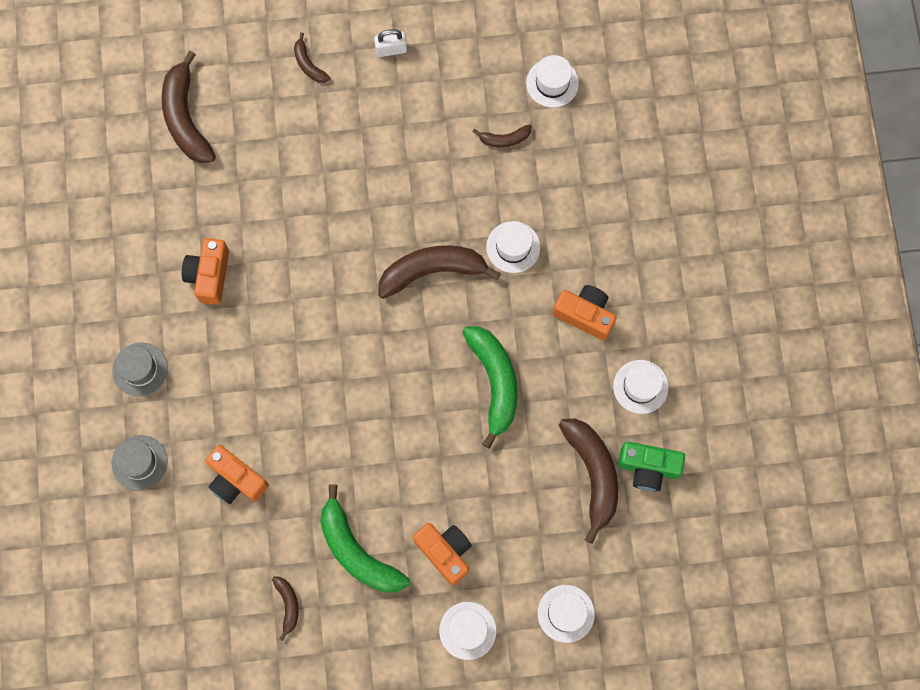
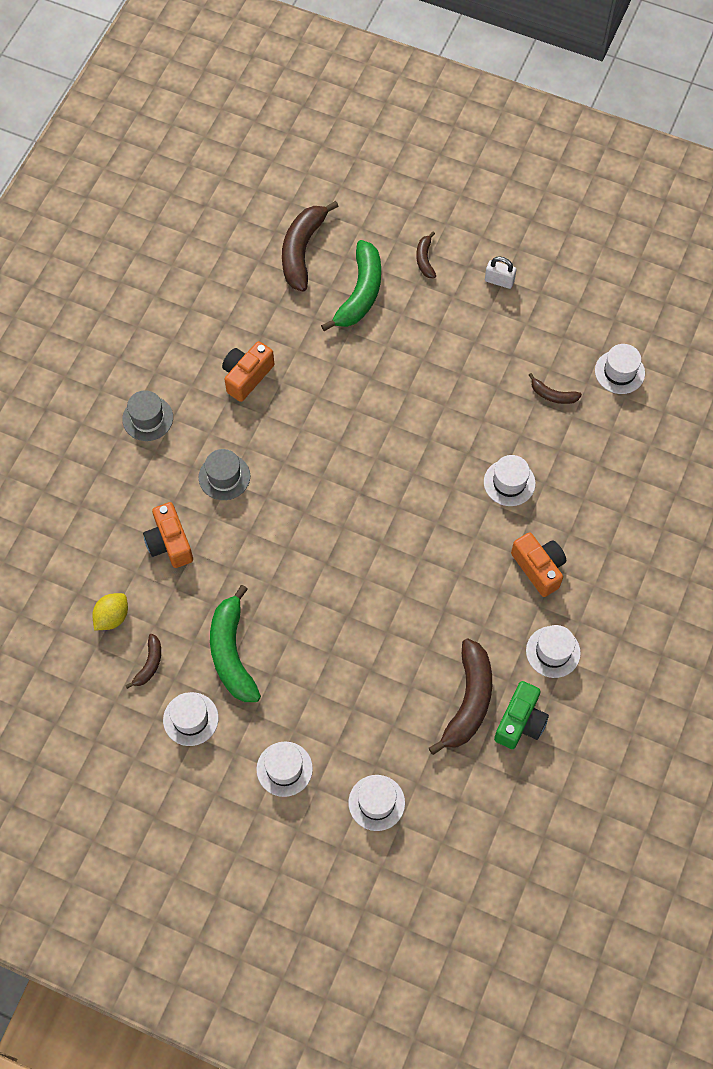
camera: 30 degrees right, 10 degrees down
(139, 462) = (102, 488): grey hat -> grey hat (224, 477)
(226, 580) = (112, 617): none -> yellow lemon
(356, 634) = (190, 719): none -> white hat
(432, 271) = (430, 466): brown banana -> none
(445, 552) = (304, 694): orange camera -> none
(494, 382) = (429, 581): green banana -> green banana (360, 293)
(648, 468) = (520, 722): green camera -> green camera turned 105 degrees counterclockwise

